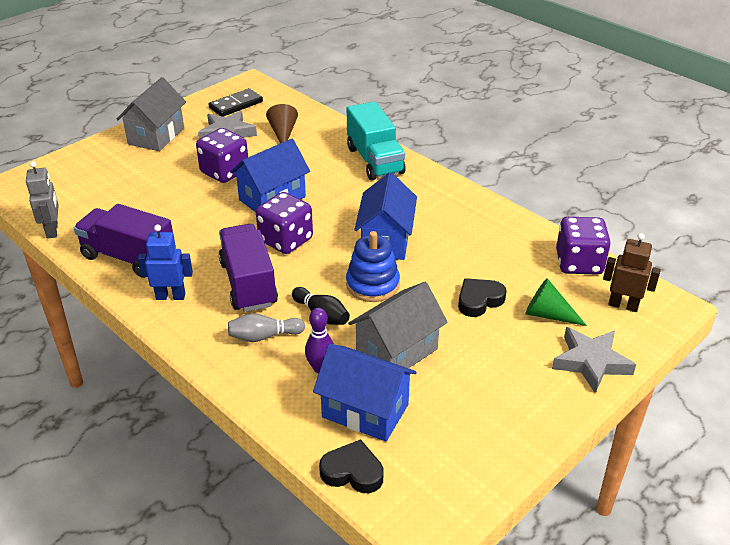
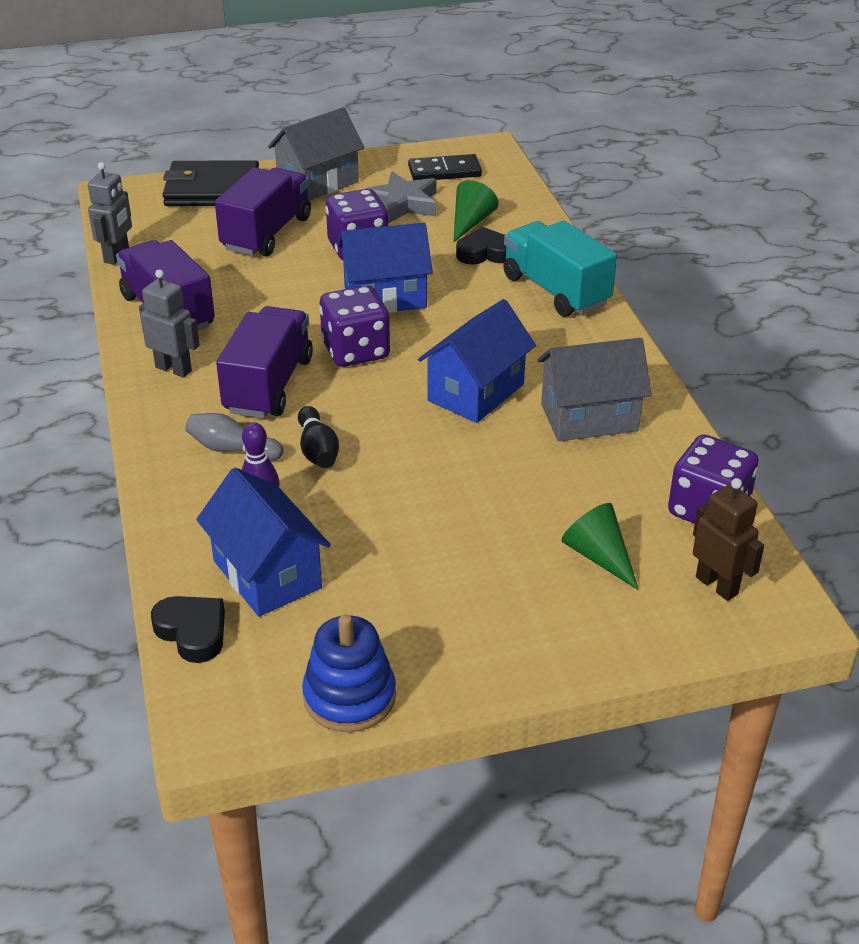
camera: 30 degrees right, 0 degrees up
(82, 162) = (212, 189): none -> black wallet
(151, 181) = (266, 233): none -> purple truck
(170, 296) = (174, 369): blue robot -> grey robot
(283, 133) = (470, 222): brown cone -> green cone
(372, 285) = (410, 438): blue stacking toy -> blue stacking toy (349, 697)
(375, 160) = (556, 291): turquoise truck -> turquoise truck turned 135 degrees clockwise
(397, 351) = (365, 525): grey house -> grey house (589, 417)
(479, 300) = (525, 505): black heart -> black heart (485, 253)
(591, 362) = (598, 635): grey star -> none

